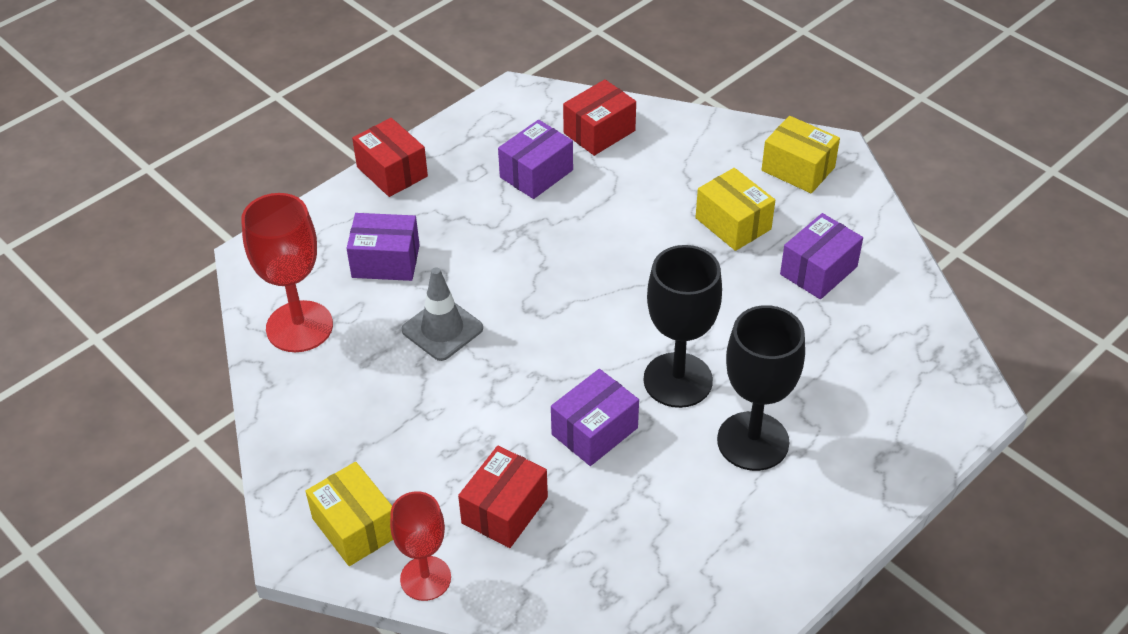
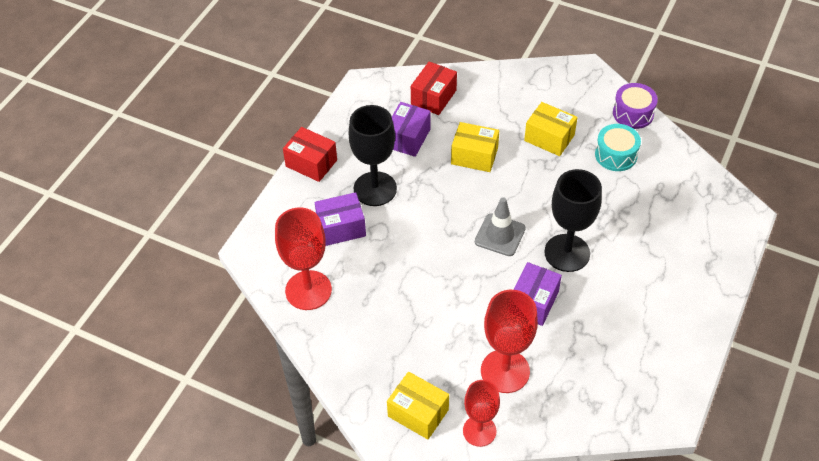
camera: 20 degrees left, 5 degrees up
(442, 329) = (403, 264): grey traffic cone -> grey traffic cone (500, 235)
(504, 510) = (505, 371): red box -> red goblet
(753, 441) = (630, 278): black goblet -> black goblet (375, 189)
(798, 169) = (570, 89): yellow box -> yellow box (474, 156)
(818, 270) = (616, 155): purple box -> turquoise drum
(873, 222) = (633, 113): none -> purple drum

